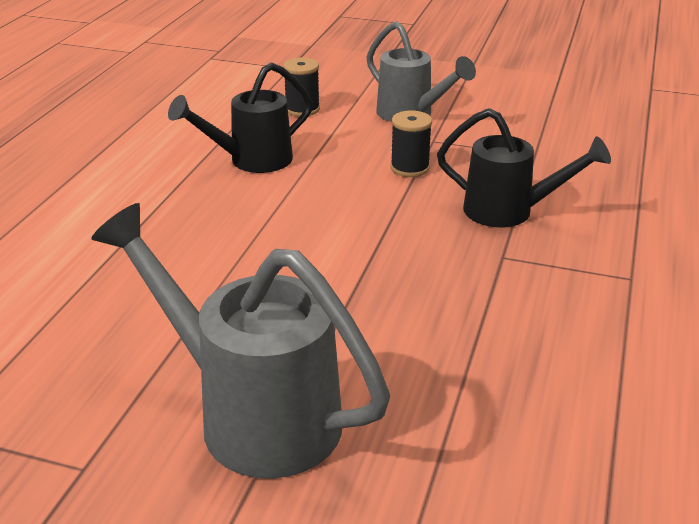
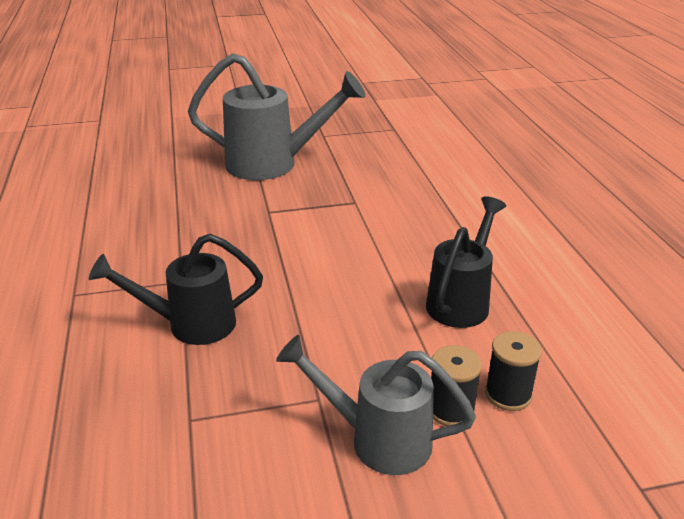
camera: 150 degrees right, 0 degrees up
(410, 168) = (313, 345): black spool -> black spool (451, 410)

